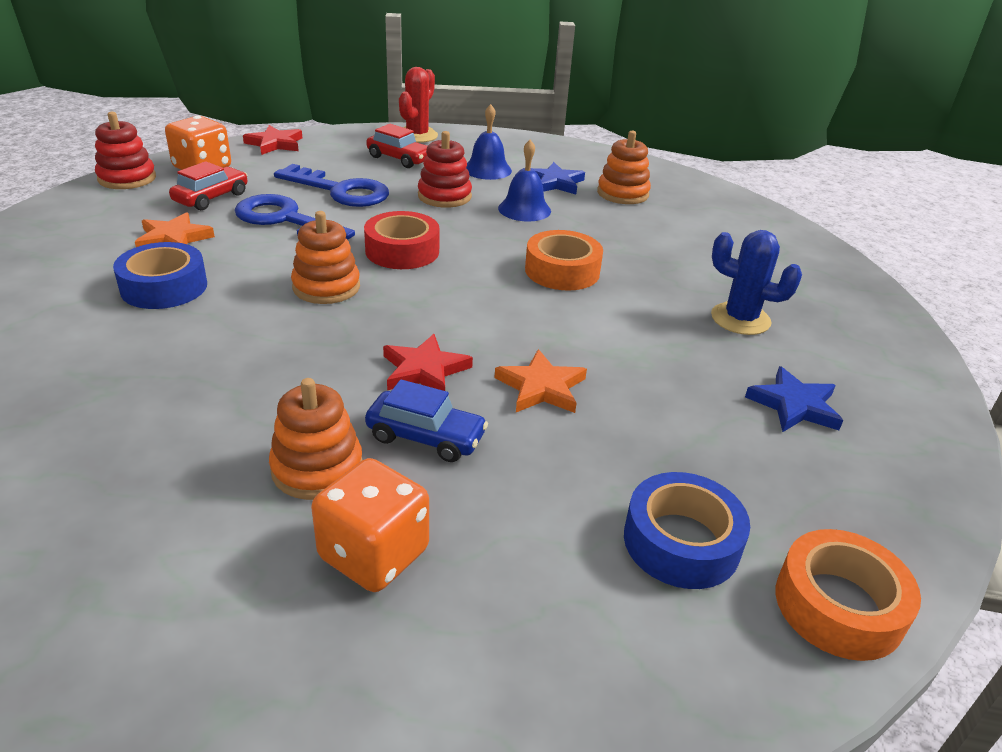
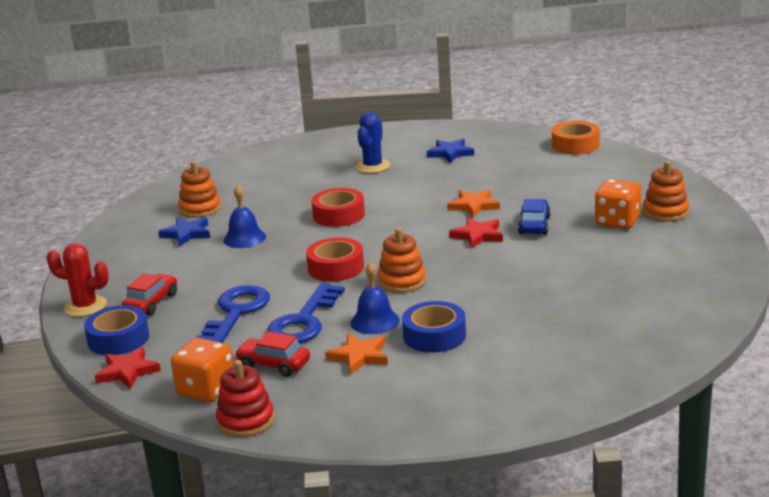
camera: 95 degrees left, 10 degrees down
(317, 468) = (576, 244): orange stacking toy -> orange stacking toy (665, 212)
(444, 196) = (231, 270): red stacking toy -> none
(487, 169) = (166, 262): blue bell -> blue bell (375, 321)
(562, 271) = (339, 215): orange tape -> red tape
(681, 542) = (563, 170): blue tape -> blue tape (118, 339)

